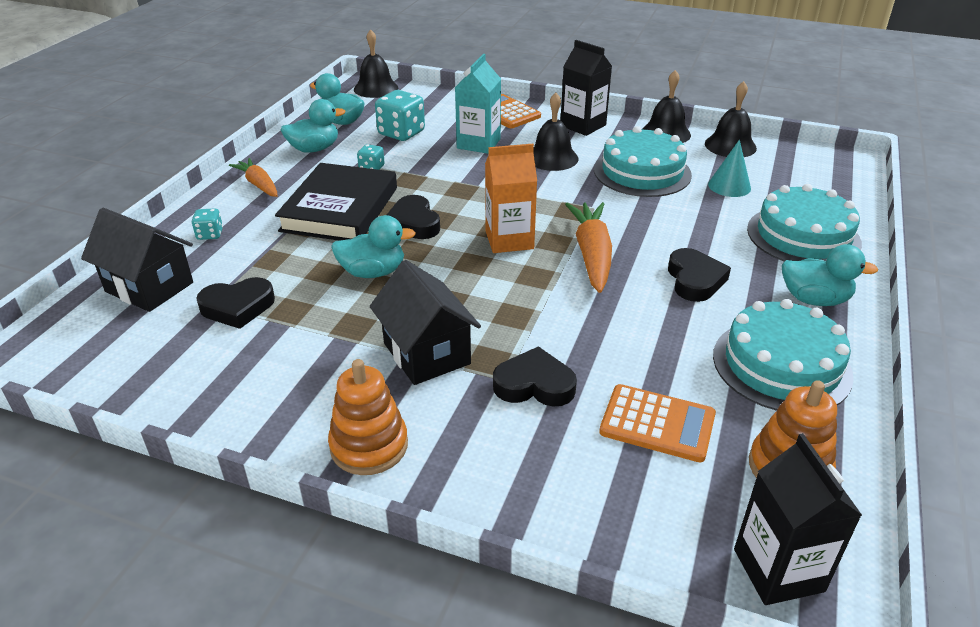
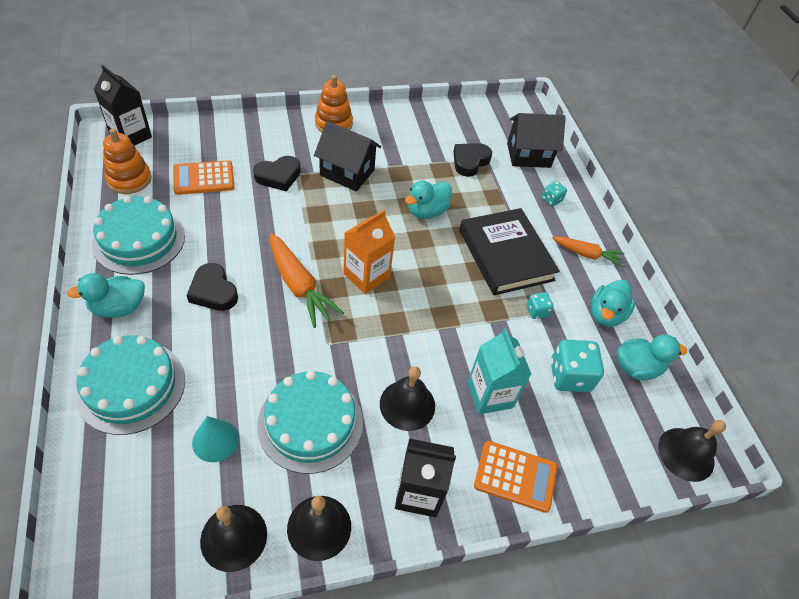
camera: 140 degrees right, 15 degrees up
(413, 223) = (444, 263): black heart -> none

